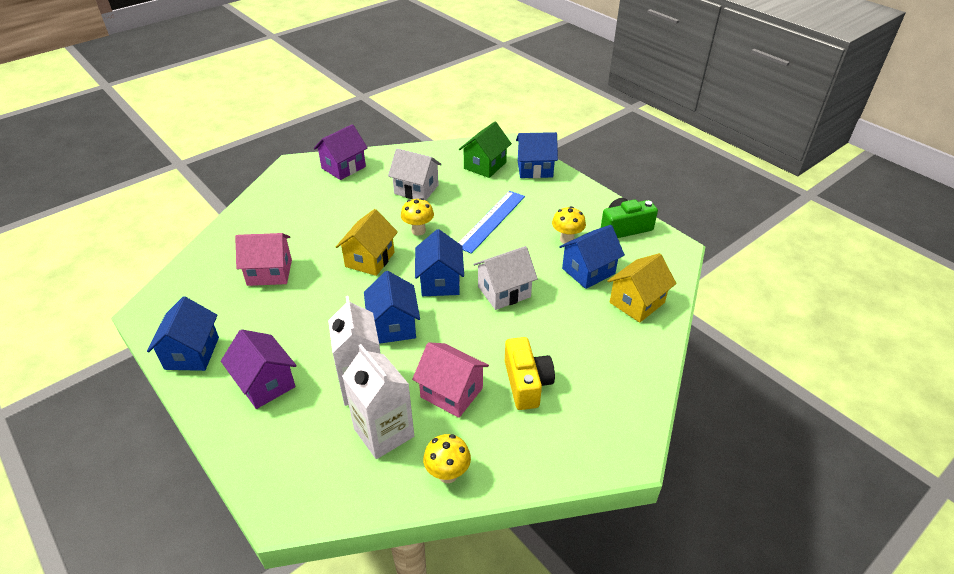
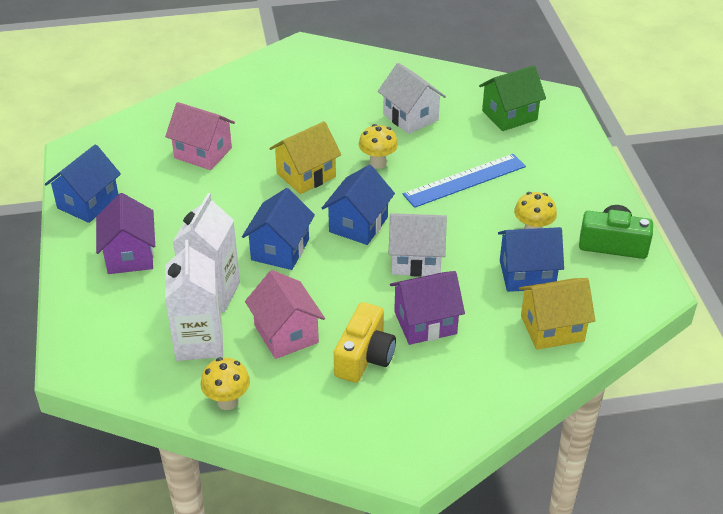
camera: 30 degrees right, 0 degrees up
(343, 167) = (352, 66): purple house -> purple house (425, 323)
(535, 169) = (565, 139): blue house -> none

